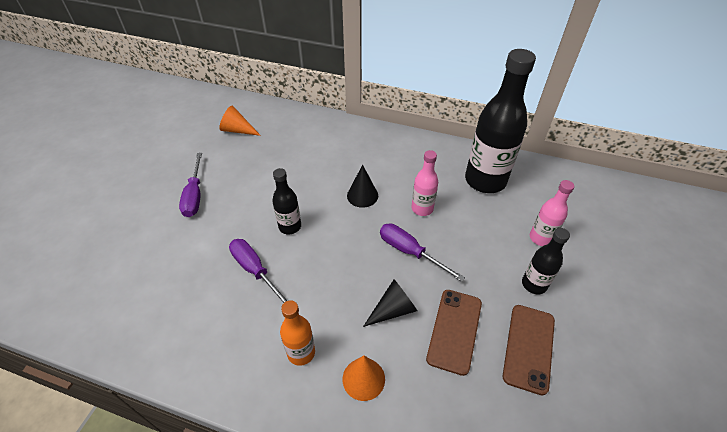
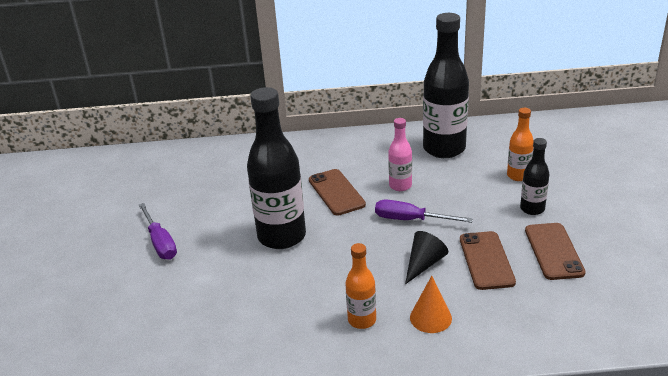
camera: 20 degrees left, 15 degrees down
(237, 130) = (164, 177): orange cone -> none
(255, 271) = (272, 279): purple screwdriver -> none
(290, 226) = (281, 236): black bottle -> black bottle, size x1.98
(362, 195) = (336, 192): black cone -> brown phone
(540, 238) = (518, 176): pink bottle -> orange bottle

